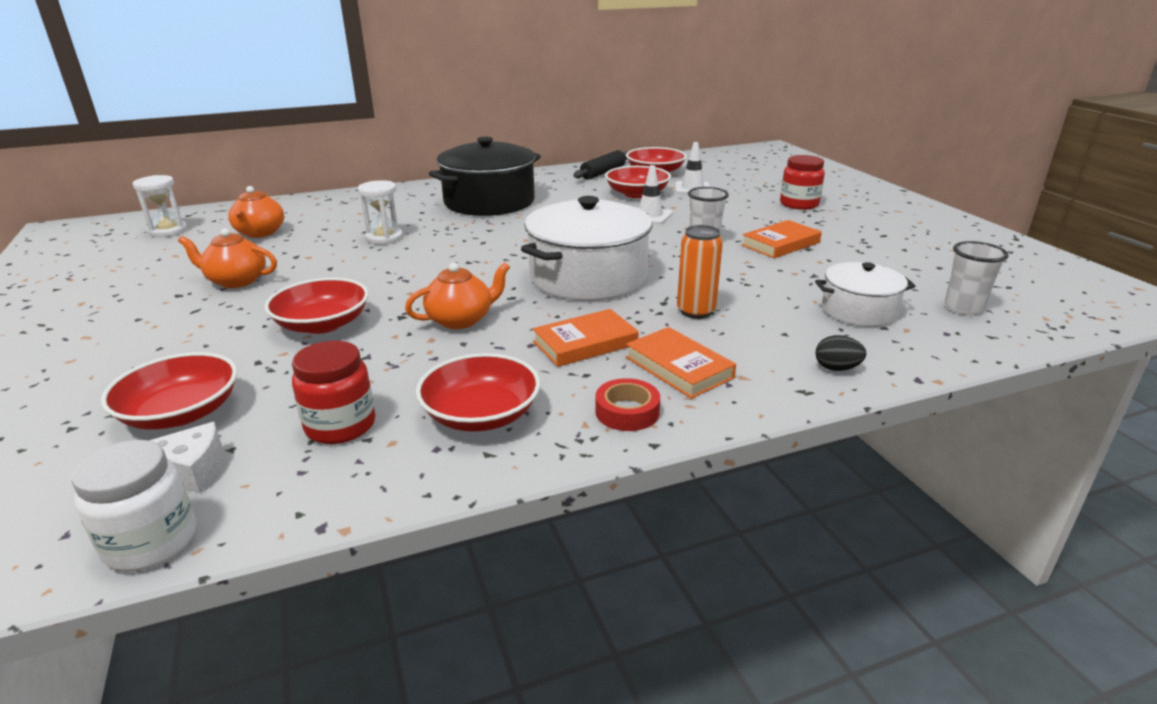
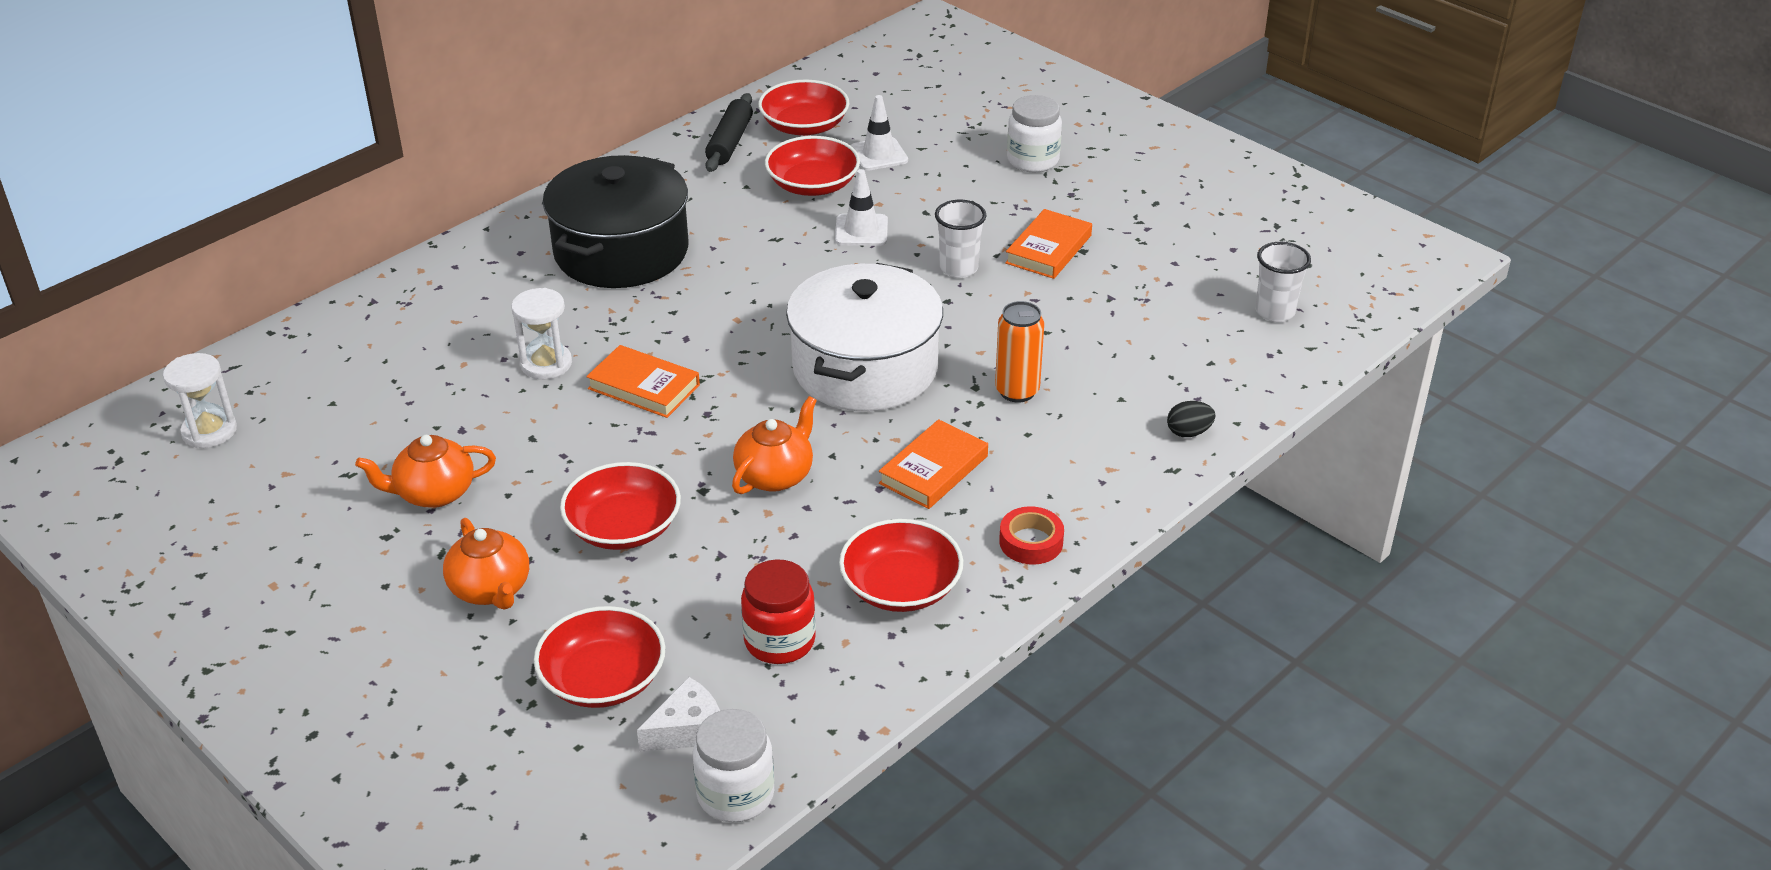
camera: 25 degrees left, 10 degrees up
(260, 233) = (355, 399): orange teapot -> orange teapot (491, 589)
(679, 367) = (1045, 474): orange book -> orange book (644, 387)
(799, 204) = (1033, 160): red jar -> white jar
(859, 311) = (1178, 344): white pot -> none

